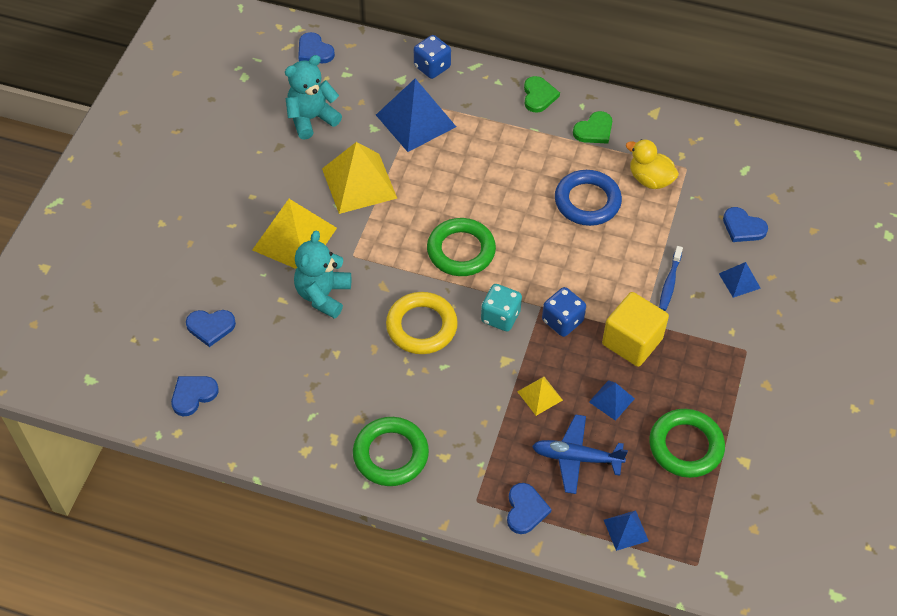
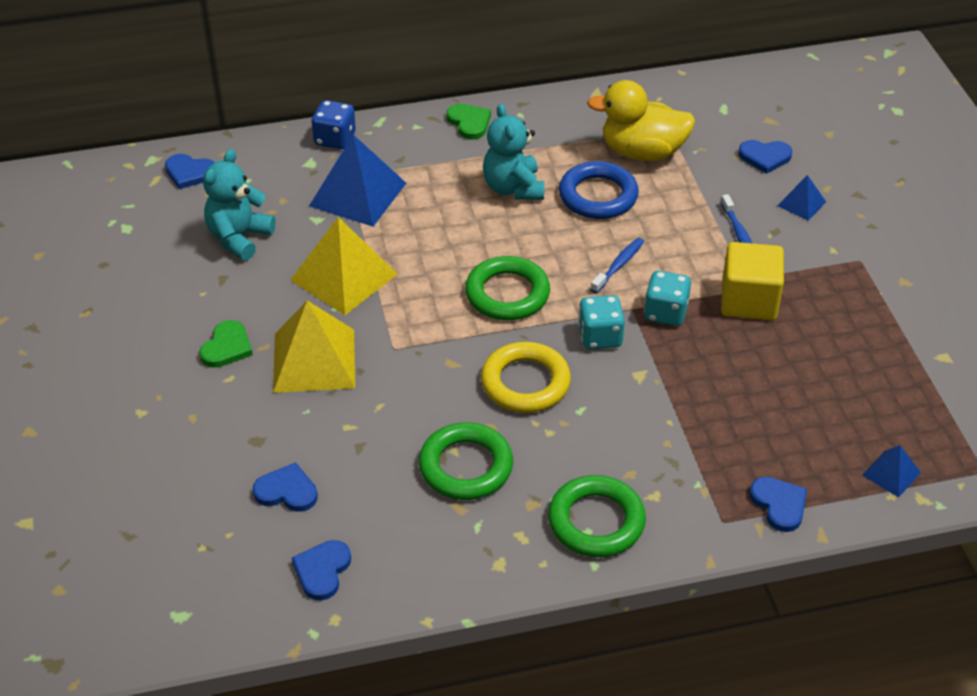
camera: 30 degrees left, 10 degrees down
(210, 327) = (287, 491): blue heart -> blue heart turned 135 degrees counterclockwise
(323, 295) = (392, 401): turquoise teddy bear -> turquoise teddy bear (513, 188)
(540, 395) = (702, 391): yellow pyramid -> none
(558, 266) = (619, 265): none -> blue toothbrush
(562, 321) = (665, 313): blue dice -> turquoise dice
(576, 458) = (786, 431): blue plane -> none
(594, 130) = (551, 131): green heart -> green heart (227, 347)
(611, 400) = (775, 362): blue pyramid -> none
(650, 179) = (642, 152): yellow duck -> yellow duck, size x1.51
(685, 446) = (880, 370): green ring -> green ring (466, 466)

